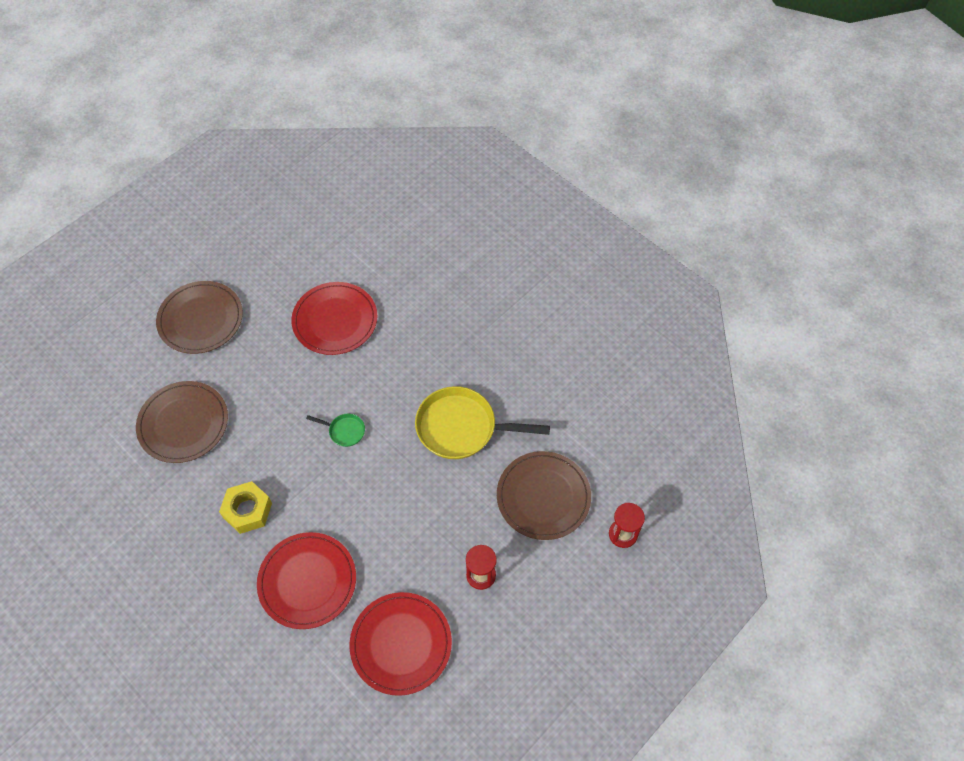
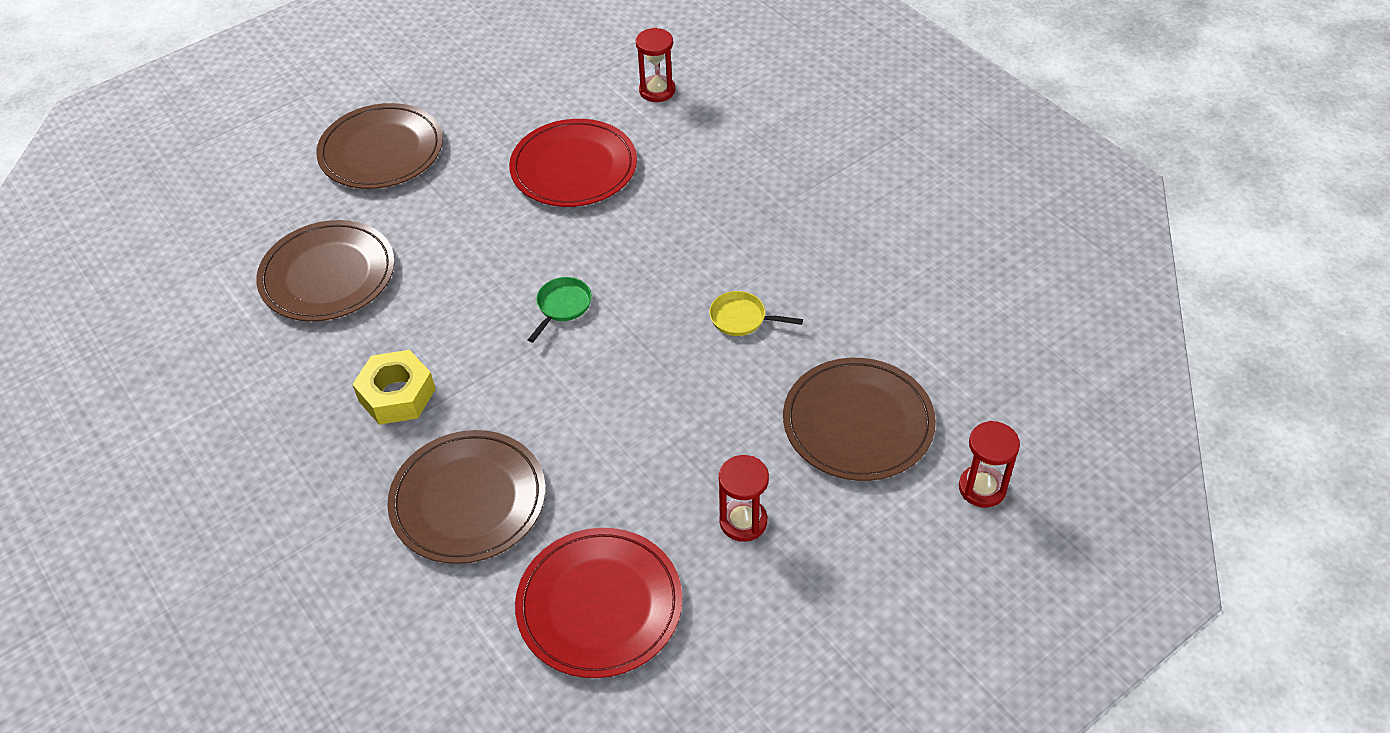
camera: 10 degrees right, 10 degrees down
(307, 581) = (468, 500): red plate -> brown plate
(344, 431) = (562, 306): green pan -> green pan turned 90 degrees counterclockwise
(382, 251) = (657, 91): none -> red hourglass
(462, 428) = (742, 318): yellow pan -> yellow pan, size x0.45

